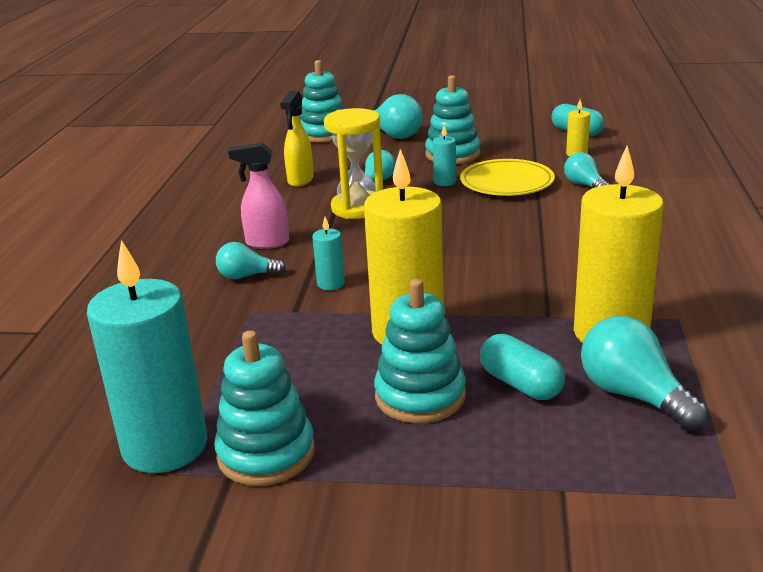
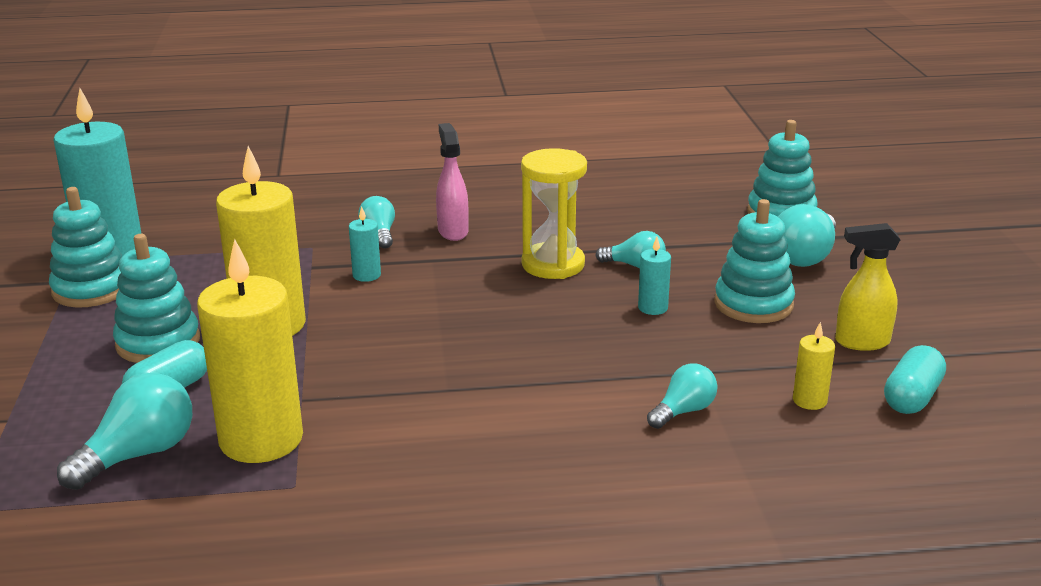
camera: 75 degrees right, 0 degrees up
(300, 180) = (621, 223): yellow spray bottle -> yellow spray bottle (861, 342)
(506, 183) = (668, 350): yellow plate -> none

